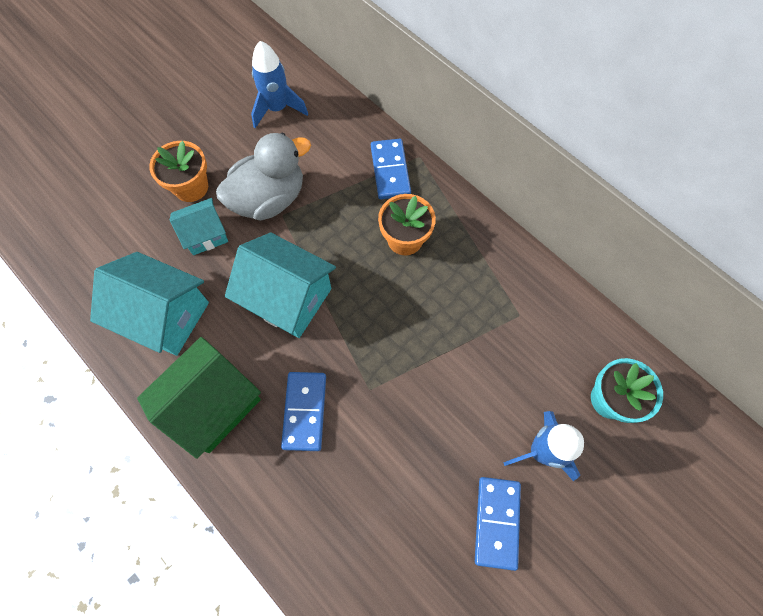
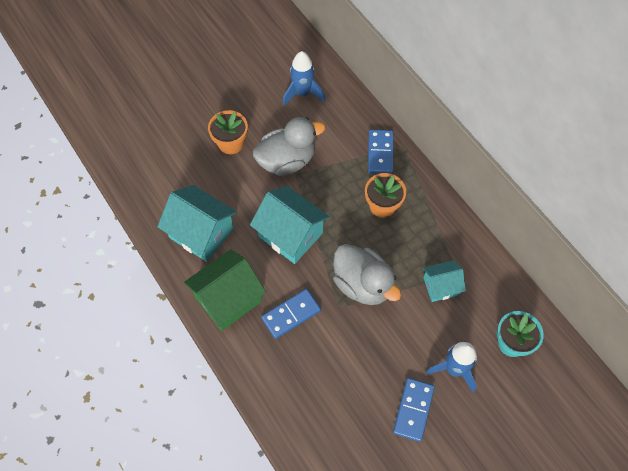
camera: 10 degrees right, 5 degrees down
(205, 235) = (237, 180): turquoise house -> turquoise house (441, 286)
(304, 411) = (291, 314): blue domino -> blue domino turned 45 degrees clockwise
(396, 351) = (362, 284): none -> grey duck

